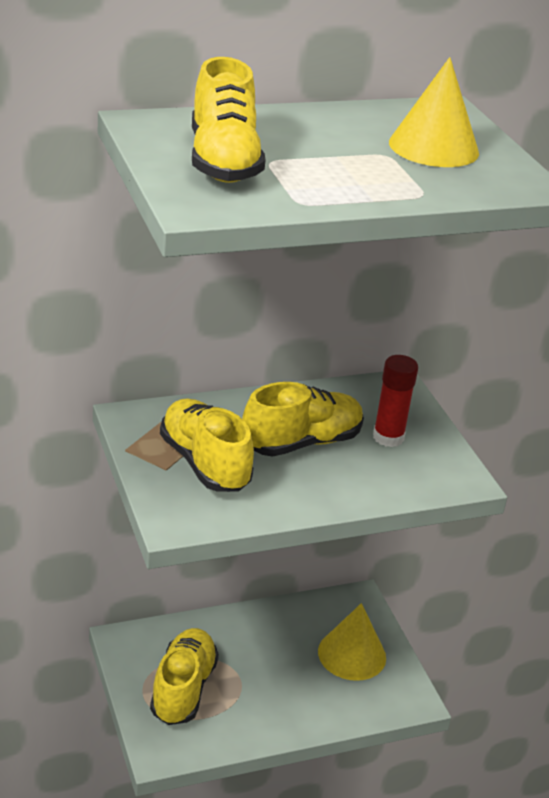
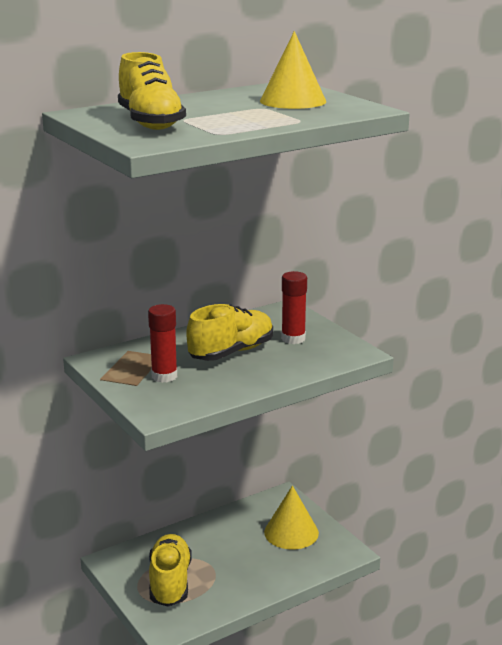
camera: 10 degrees left, 10 degrees down
(204, 463) = (164, 376): yellow shoe -> red glue stick

